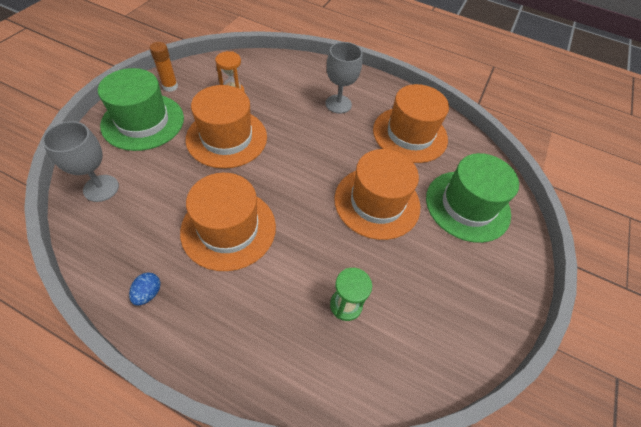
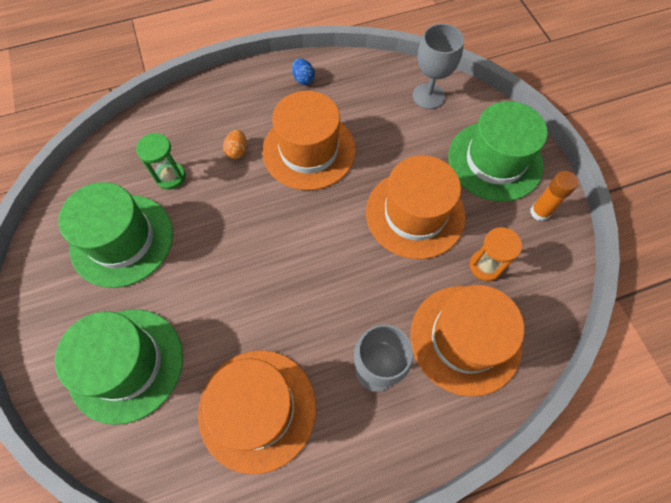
camera: 140 degrees right, 10 degrees up
(276, 278) = (237, 151): none -> orange egg
(377, 202) = (218, 280): orange hat -> orange hat (465, 339)
(421, 285) = (122, 240): none -> green hat

